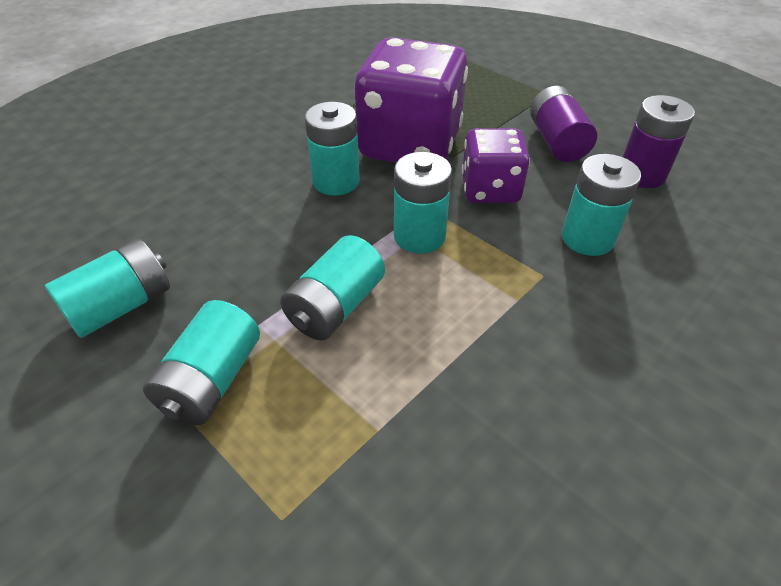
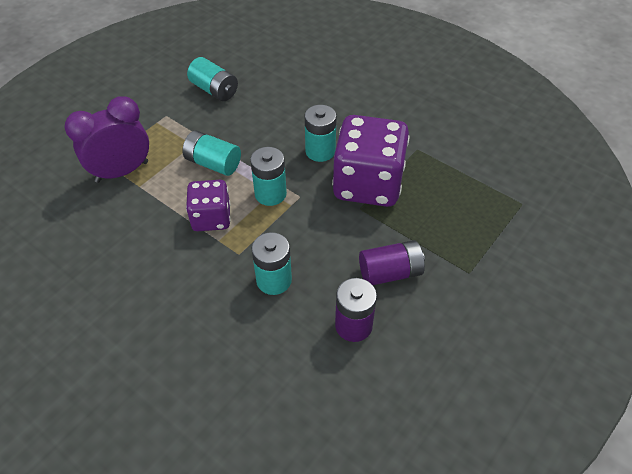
camera: 85 degrees right, 5 degrees up
(212, 380) = (169, 128): turquoise battery -> none
(328, 469) = (122, 172): none -> purple clock
(490, 190) = (321, 229): purple dice -> purple dice (211, 218)

